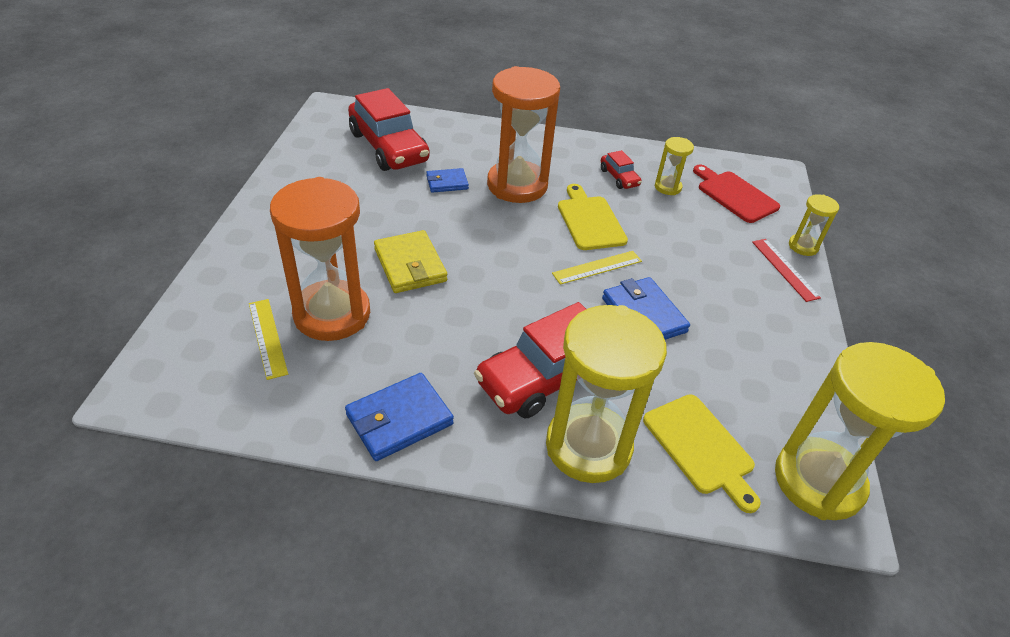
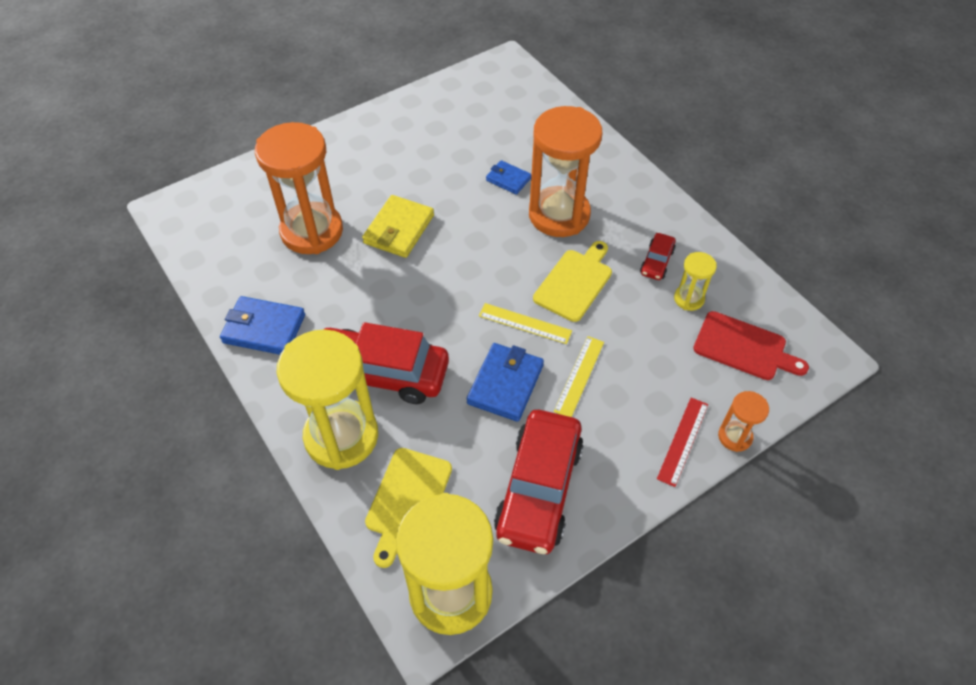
camera: 50 degrees right, 10 degrees up
(267, 338) = (261, 221): yellow ruler -> yellow ruler (579, 376)
(389, 147) = (505, 122): red car -> red car (539, 489)
(734, 195) = (744, 347): red cutting board -> red cutting board turned 105 degrees clockwise
(803, 246) = (735, 436): yellow hourglass -> orange hourglass

